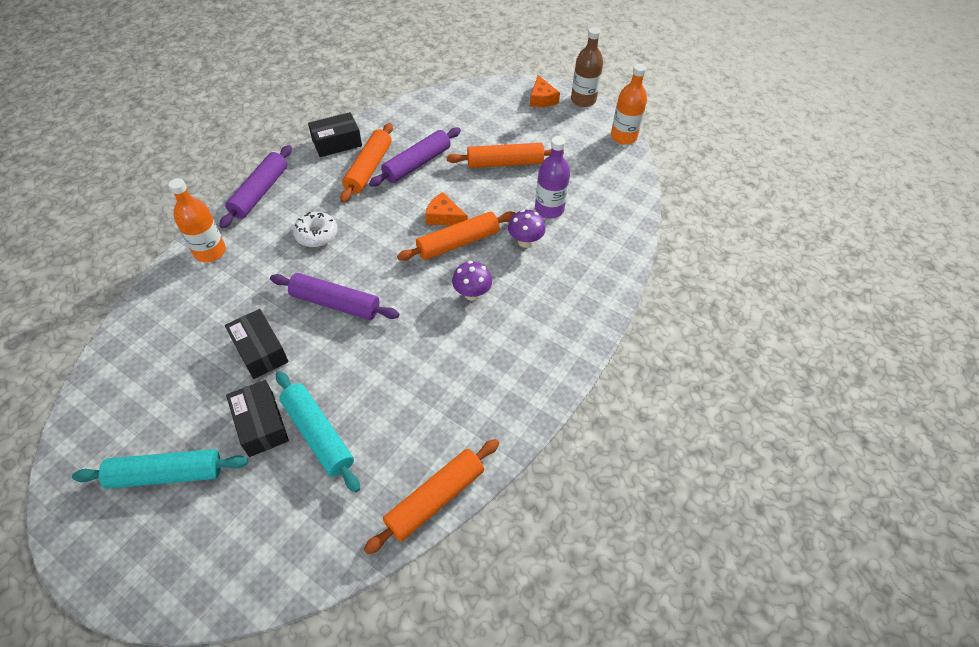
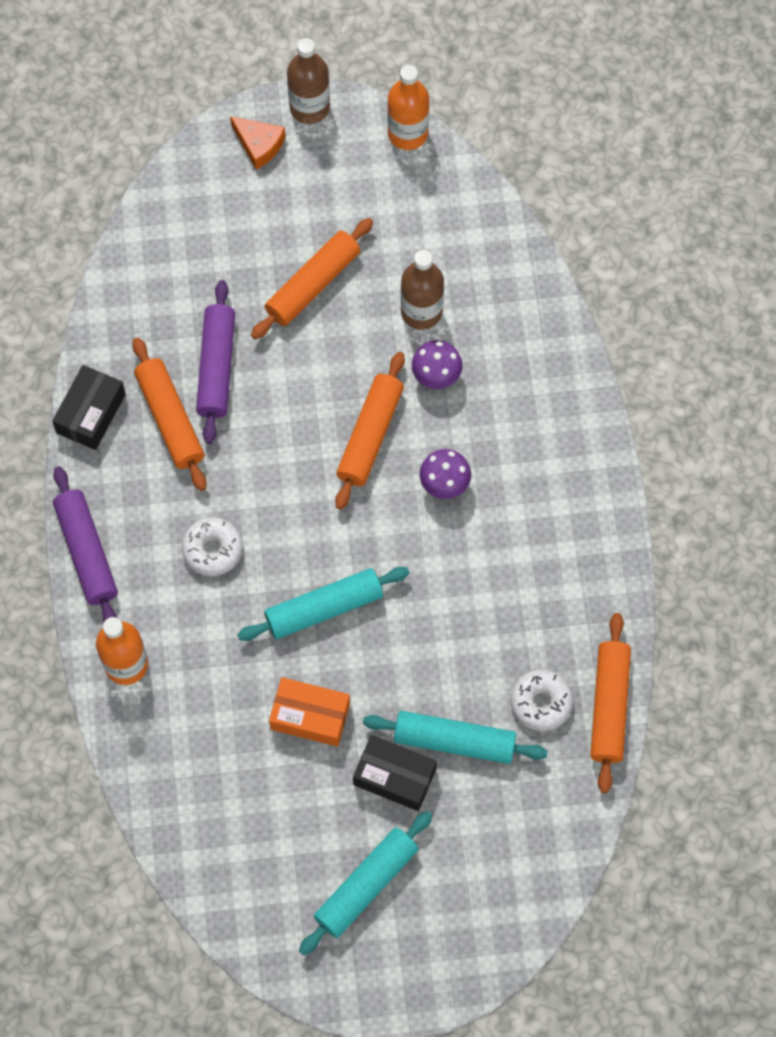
camera: 40 degrees left, 15 degrees up
(260, 350) = (310, 716): black box -> orange box
(335, 303) = (324, 608): purple rolling pin -> turquoise rolling pin
(394, 458) = (541, 703): none -> white donut
(444, 217) = (321, 414): orange cheese -> none
(549, 209) = (421, 312): purple bottle -> brown bottle

